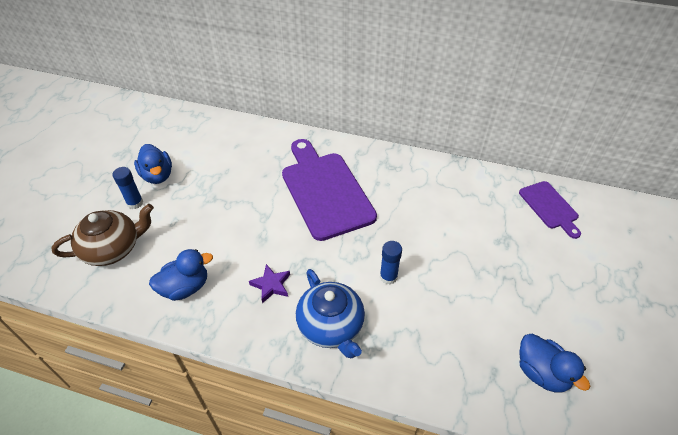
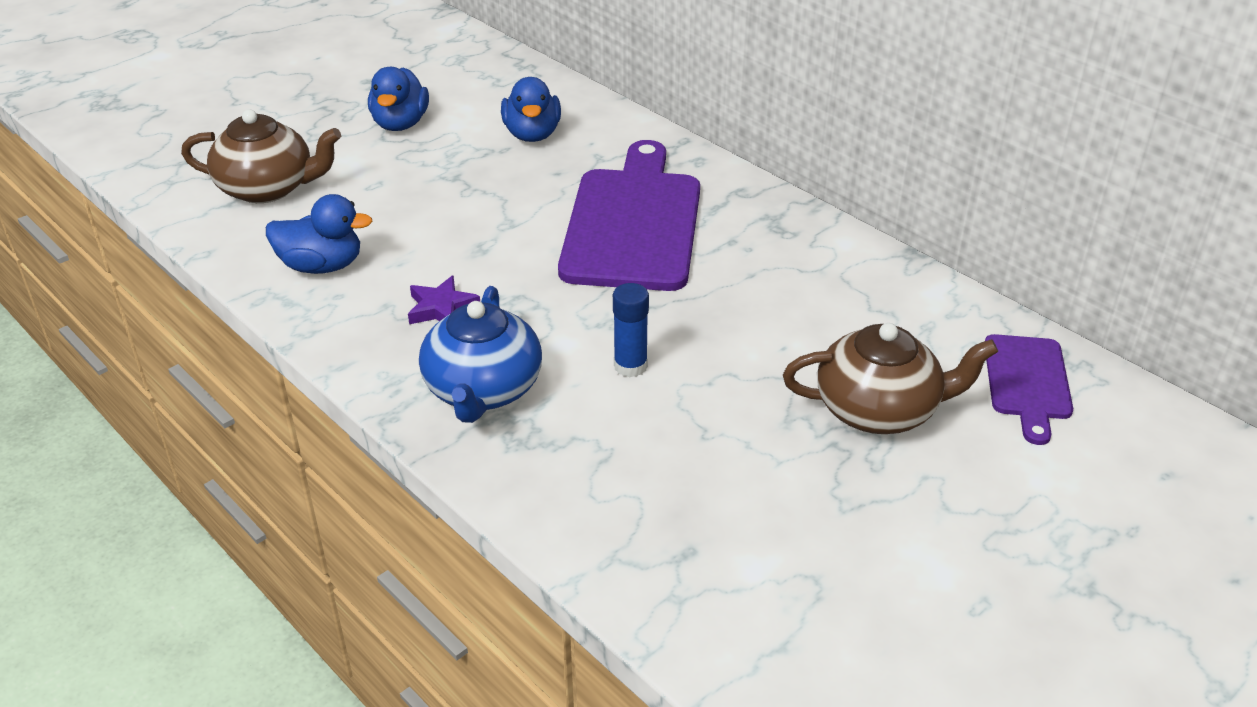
camera: 30 degrees right, 10 degrees down
(135, 203) = (341, 146): blue glue stick -> none
(508, 250) = (879, 410): none -> brown teapot
(541, 373) = (770, 590): blue duck -> blue duck (532, 134)

